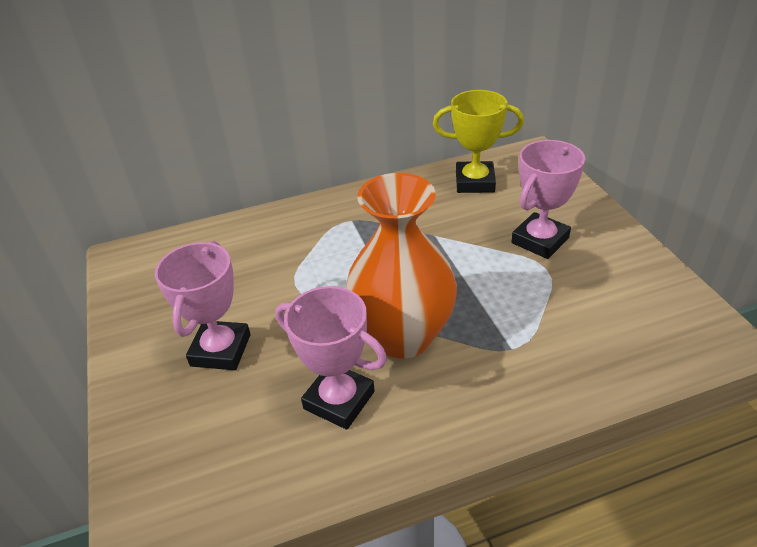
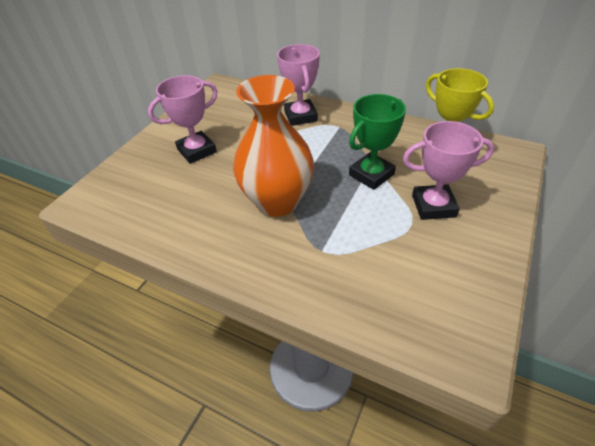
camera: 45 degrees right, 5 degrees up
(339, 400) = (208, 209): pink trophy -> pink trophy (300, 116)
(451, 247) = (371, 175): none -> green trophy

